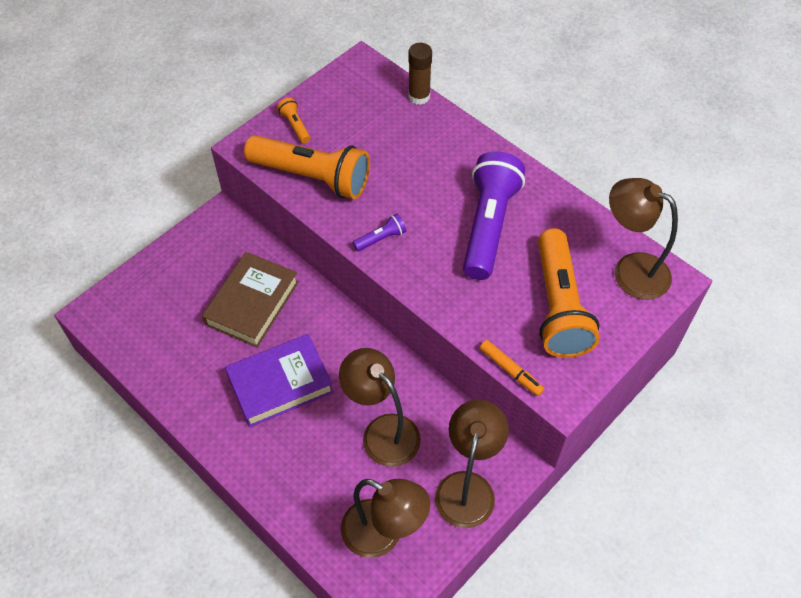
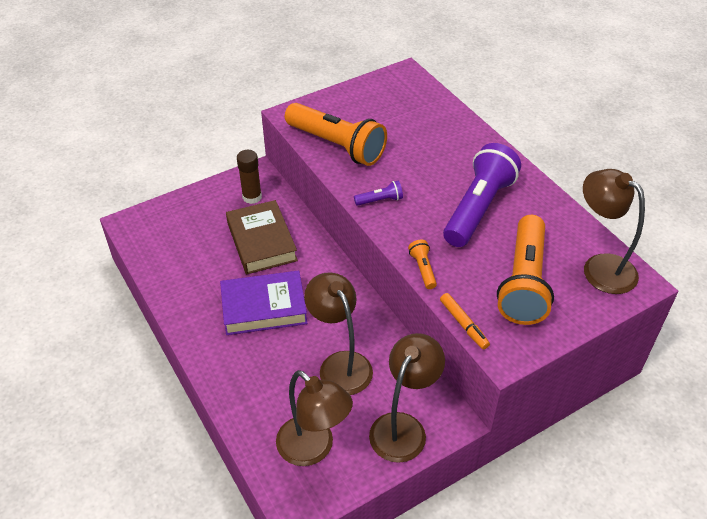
camera: 15 degrees right, 10 degrees down
(252, 303) = (261, 242): brown book -> brown book turned 60 degrees counterclockwise
(295, 125) = (335, 107): orange flashlight -> orange flashlight (423, 269)
(419, 96) = (447, 103): brown glue stick -> brown glue stick (252, 197)

